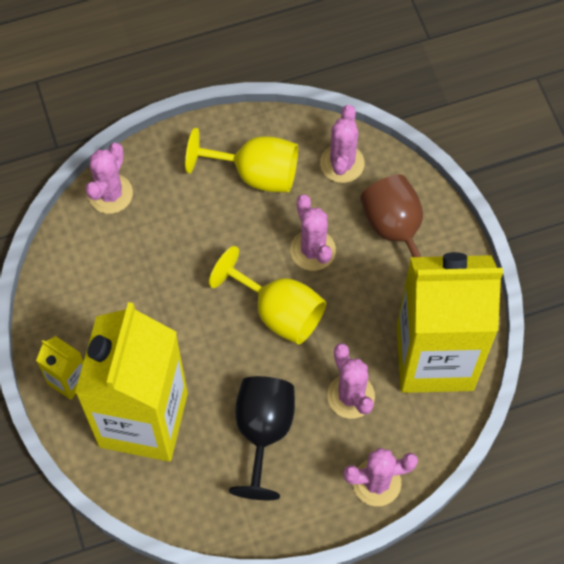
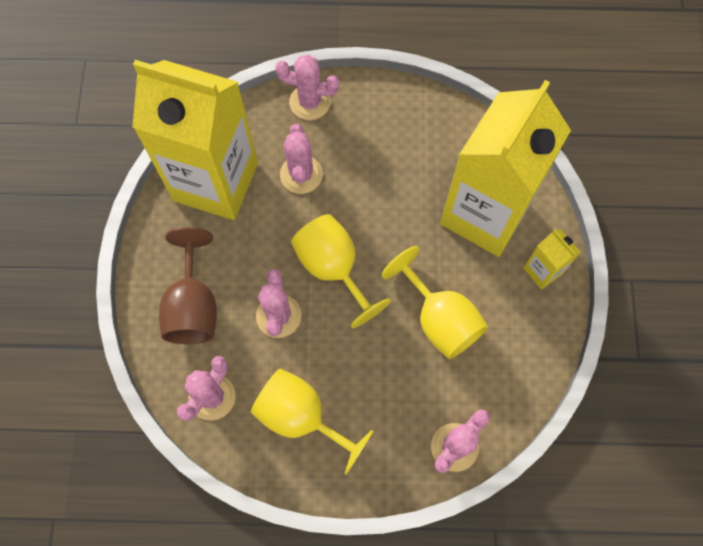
camera: 160 degrees left, 5 degrees up
(158, 298) = (439, 319): none -> yellow goblet
(263, 432) = (386, 170): black goblet -> none

